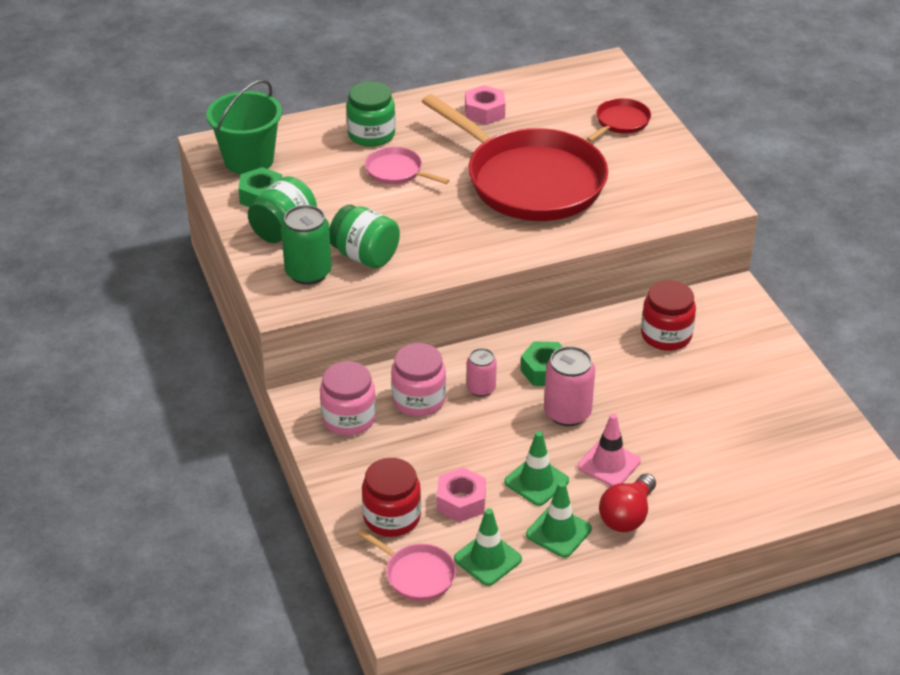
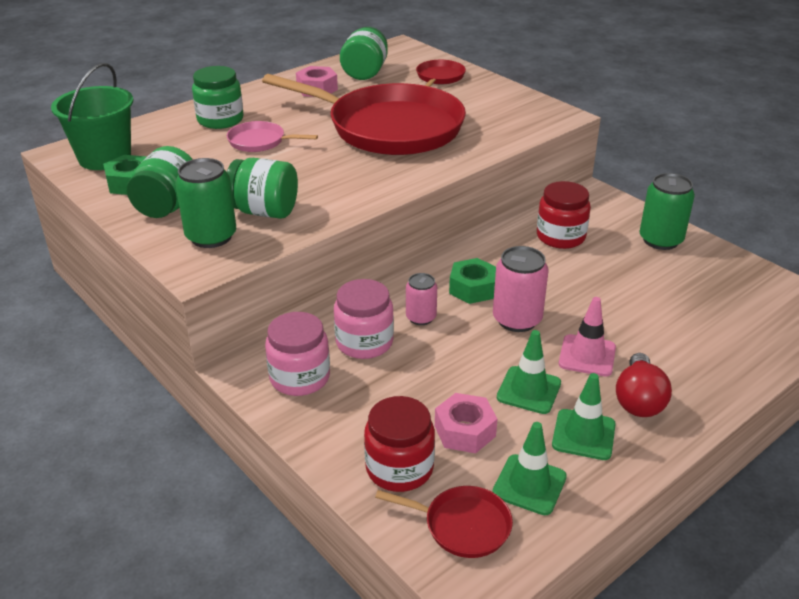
camera: 20 degrees left, 5 degrees down
(417, 574) = (463, 525): pink pan -> red pan
(545, 99) = (365, 73): none -> green jar
(766, 364) = (660, 240): none -> green can

